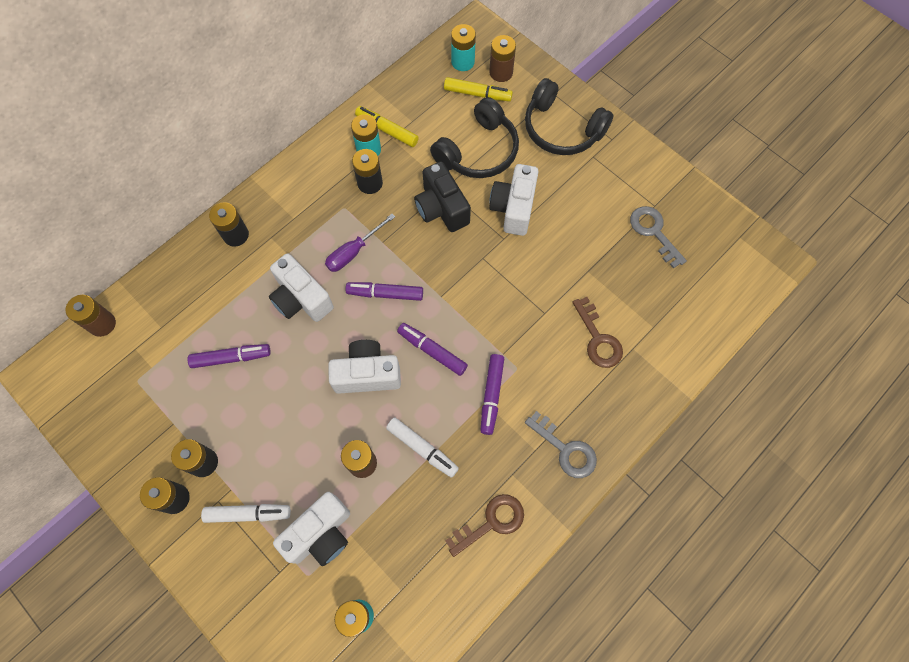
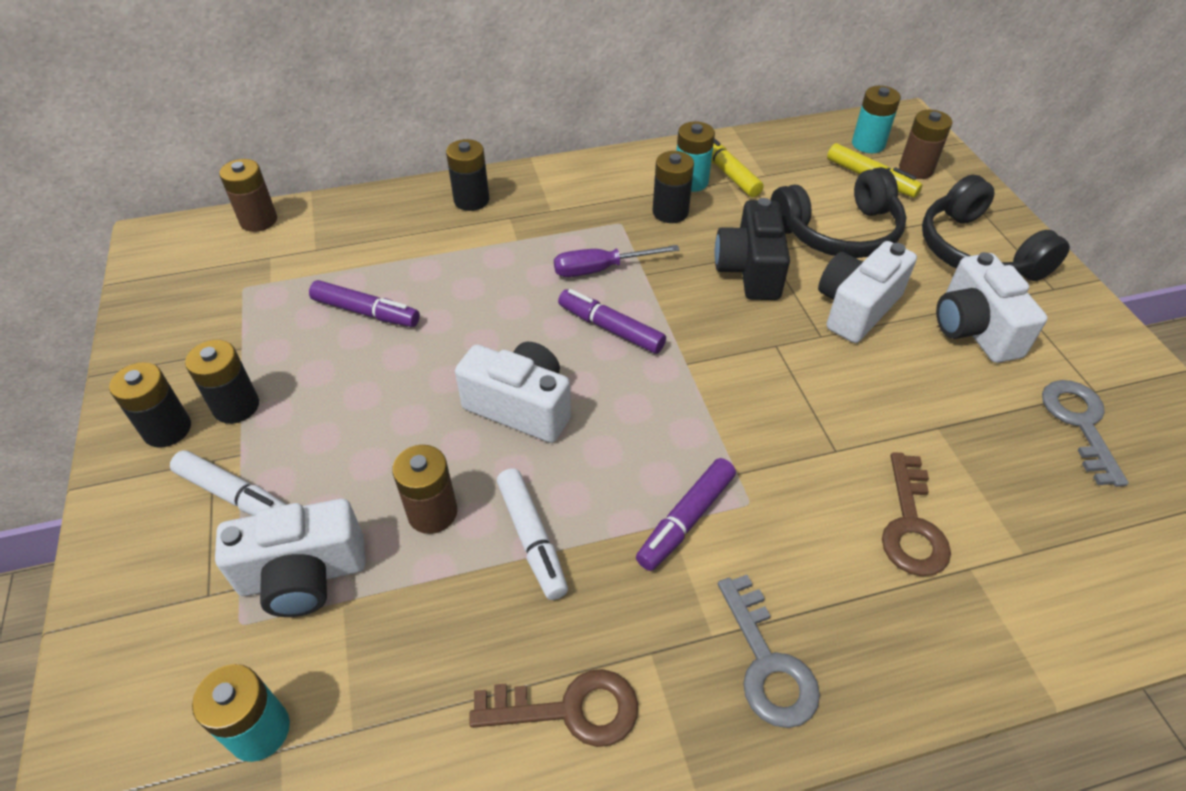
camera: 30 degrees right, 20 degrees down
(301, 299) = (498, 289): white camera -> white camera (974, 329)
(432, 351) = (631, 421): purple marker -> none

